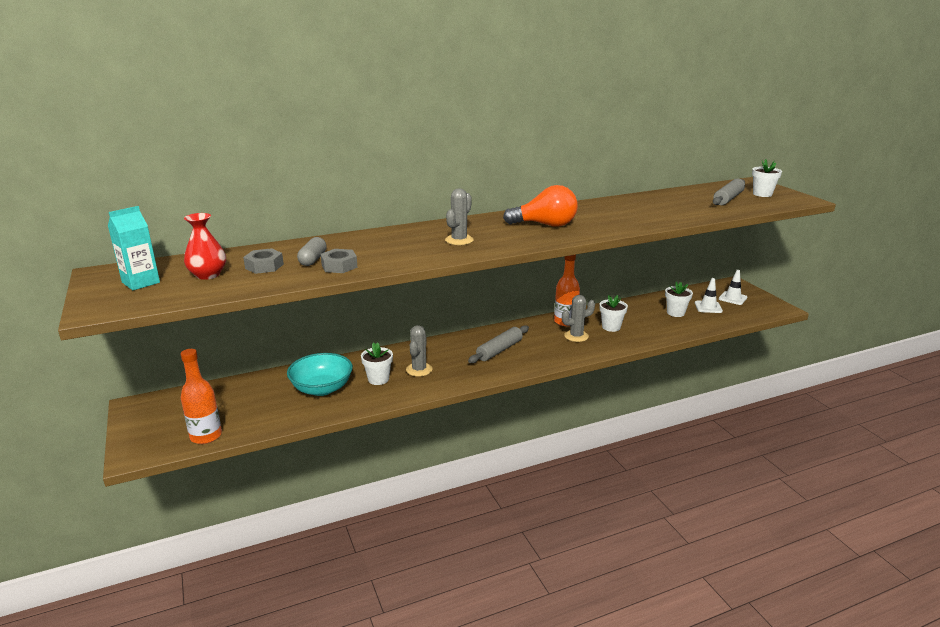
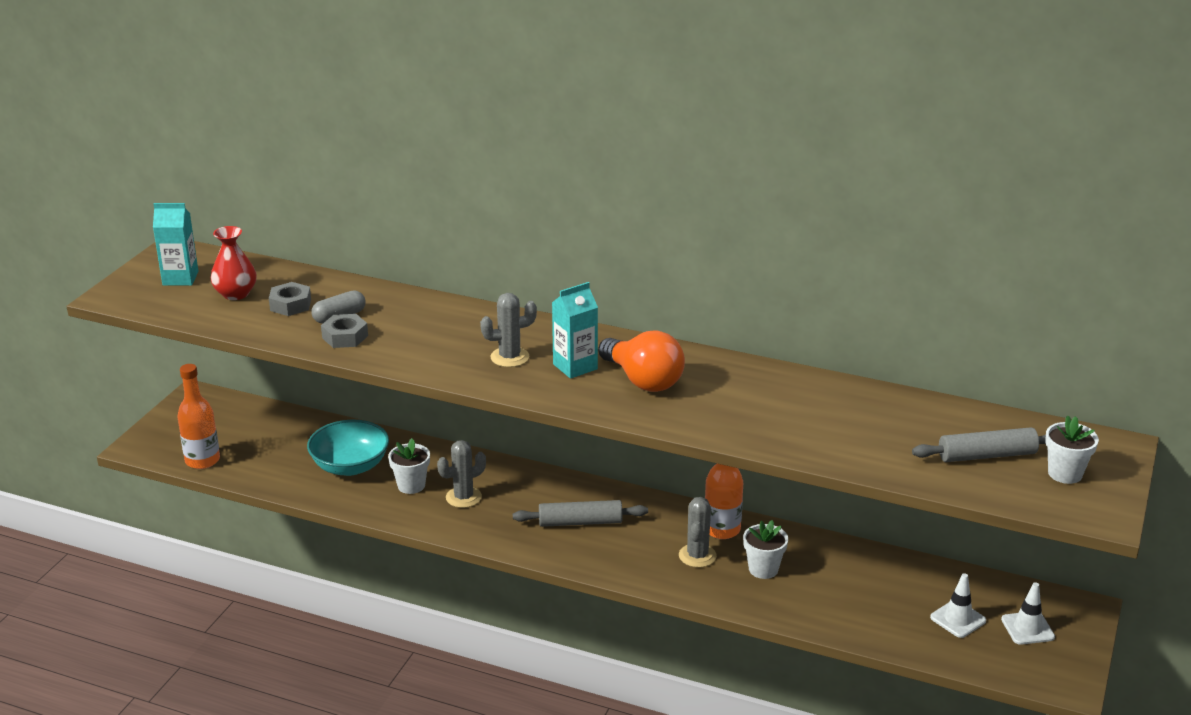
camera: 45 degrees right, 5 degrees up
(501, 232) = (575, 367): none -> turquoise carton
(576, 336) = (697, 556): grey cactus -> grey cactus turned 75 degrees clockwise
(675, 313) = (891, 600): white flower pot -> none

